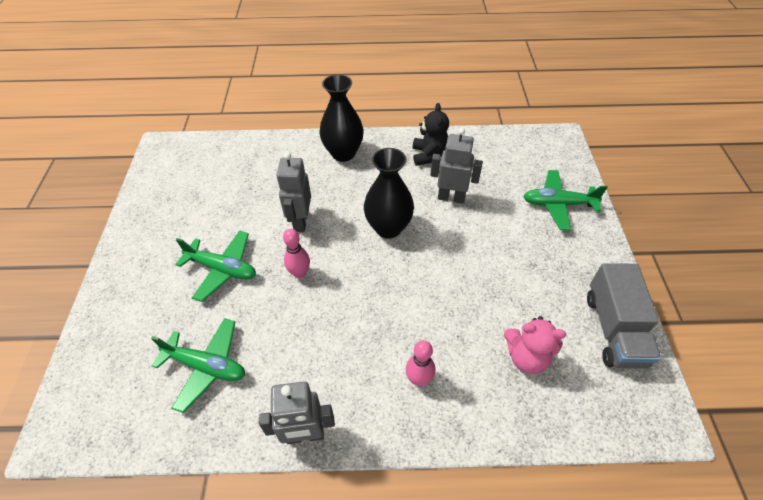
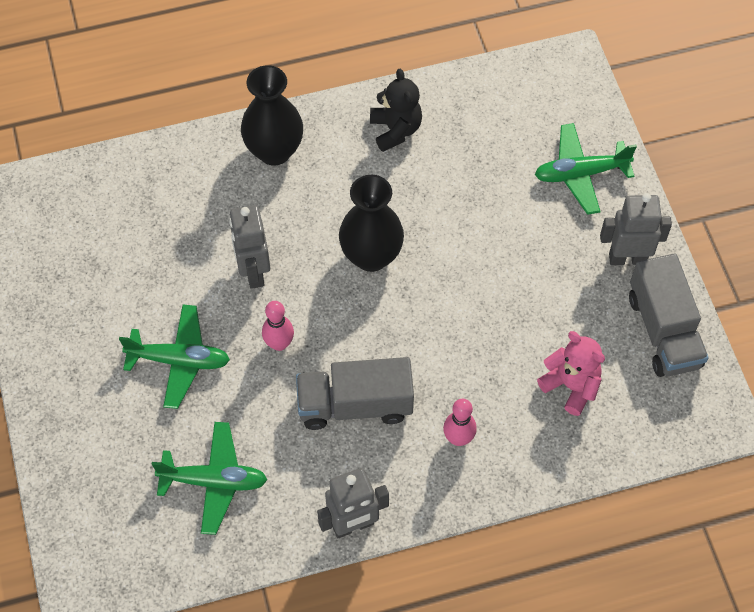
camera: 15 degrees left, 10 degrees up
(341, 331) = (355, 405): none -> grey truck
(451, 197) = (441, 192): grey robot -> grey robot (627, 258)
(526, 357) = (571, 386): pink teddy bear -> pink teddy bear turned 135 degrees counterclockwise

